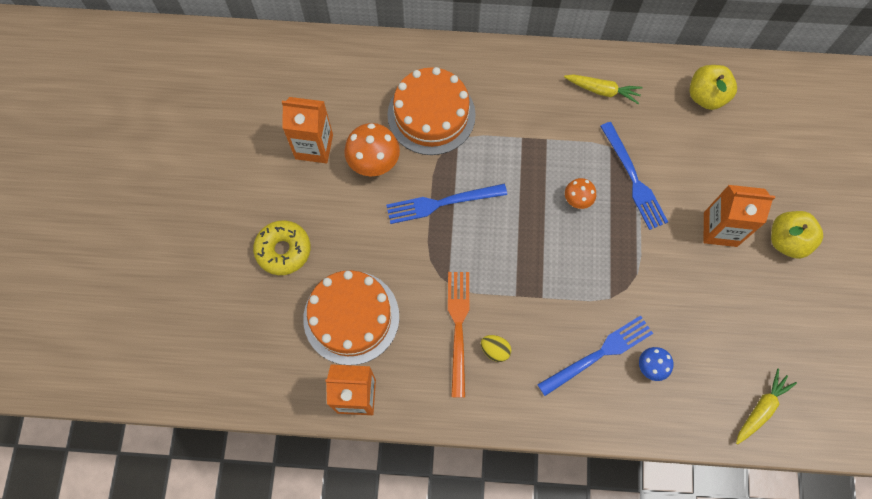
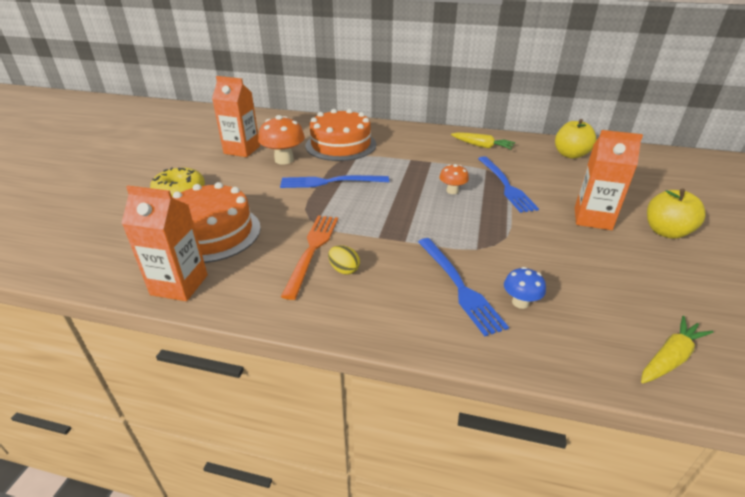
camera: 10 degrees right, 35 degrees down
(598, 354) = (458, 286): blue fork -> blue fork turned 90 degrees clockwise

